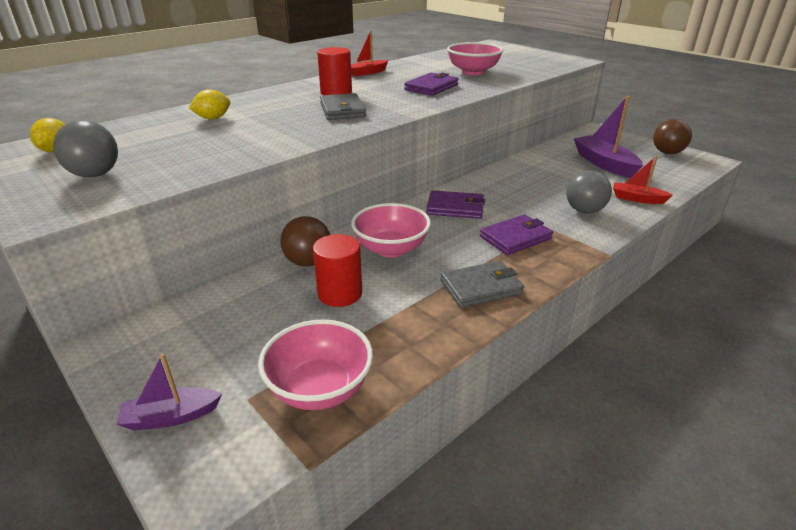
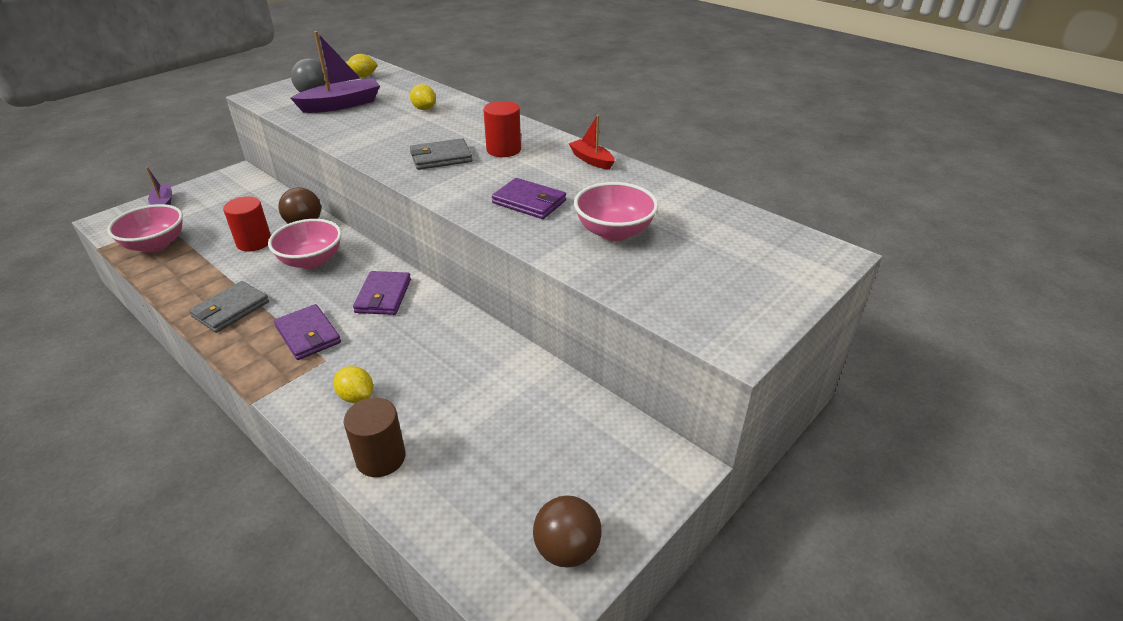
camera: 85 degrees right, 5 degrees up
(481, 287) = (231, 309): grey wallet -> grey wallet turned 60 degrees clockwise
(584, 211) = (356, 396): grey ball -> yellow lemon
(604, 164) = (508, 444): purple boat -> purple boat (341, 105)
(637, 199) = (380, 458): red boat -> brown cylinder

